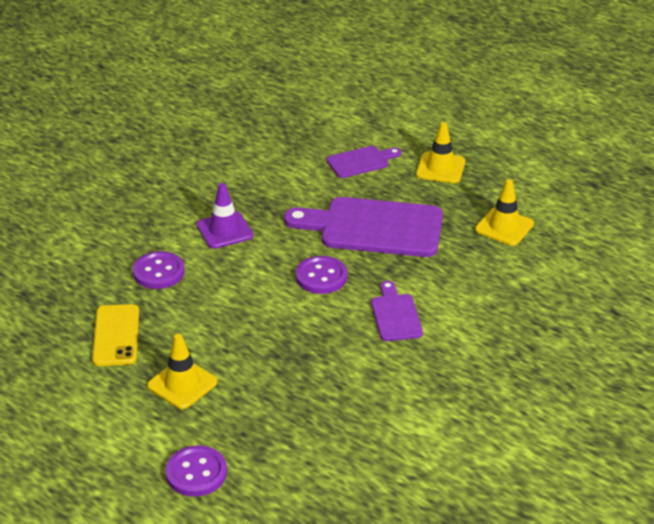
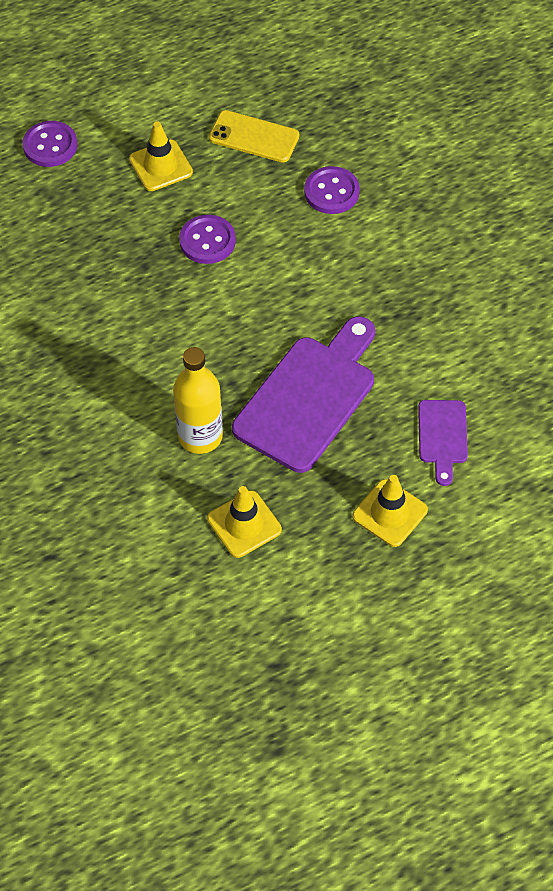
camera: 115 degrees right, 20 degrees up
(224, 230) = (373, 265): purple traffic cone -> none
(321, 277) = (251, 320): purple button -> purple button (207, 241)
(395, 315) = (158, 359): purple cutting board -> none
(449, 270) = (200, 436): none -> yellow bottle

